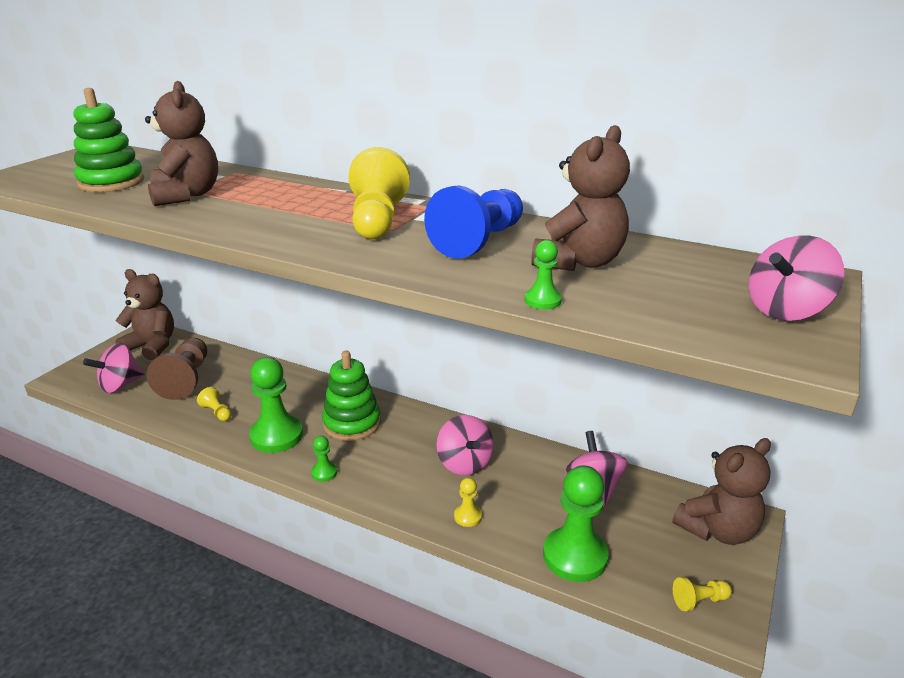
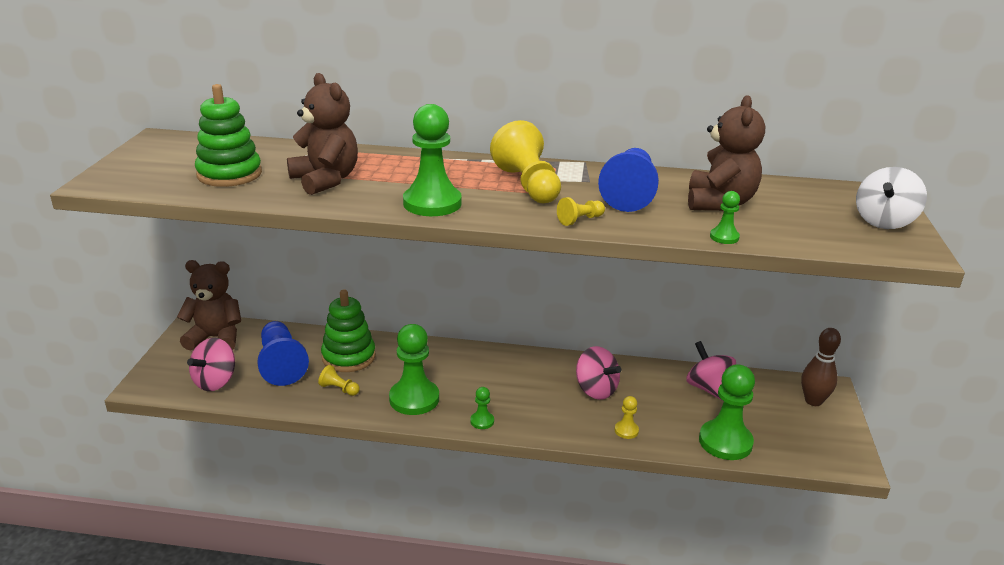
camera: 20 degrees left, 0 degrees up
(186, 379) = (281, 364): brown pawn -> blue pawn
(257, 226) = (432, 203): none -> green pawn
(352, 423) = (475, 375): green stacking toy -> green stacking toy (348, 357)
(699, 601) = (827, 453): yellow pawn -> yellow pawn (580, 220)
(717, 530) = (813, 401): brown teddy bear -> brown bowling pin
(786, 311) = (884, 222): pink spinning top -> white spinning top

